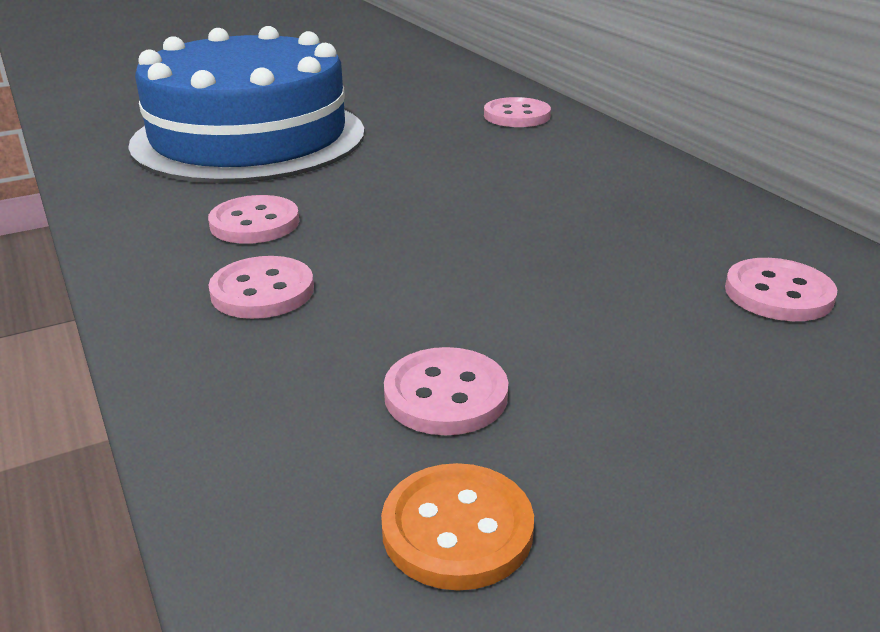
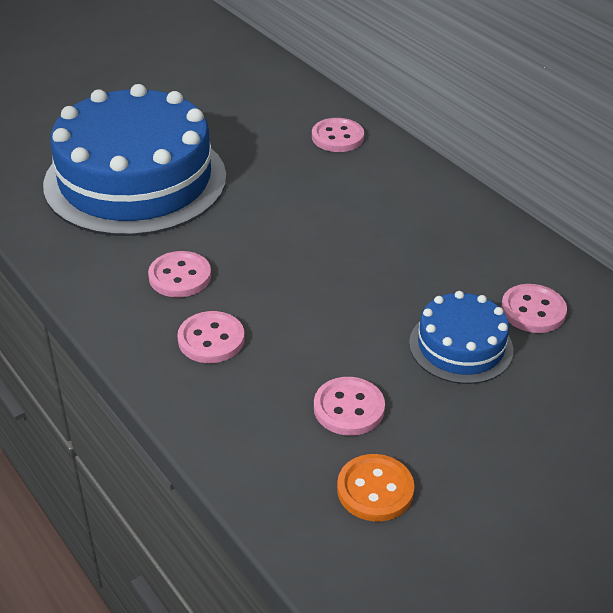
camera: 10 degrees left, 10 degrees up
(654, 328) = (461, 346): none -> blue cake

